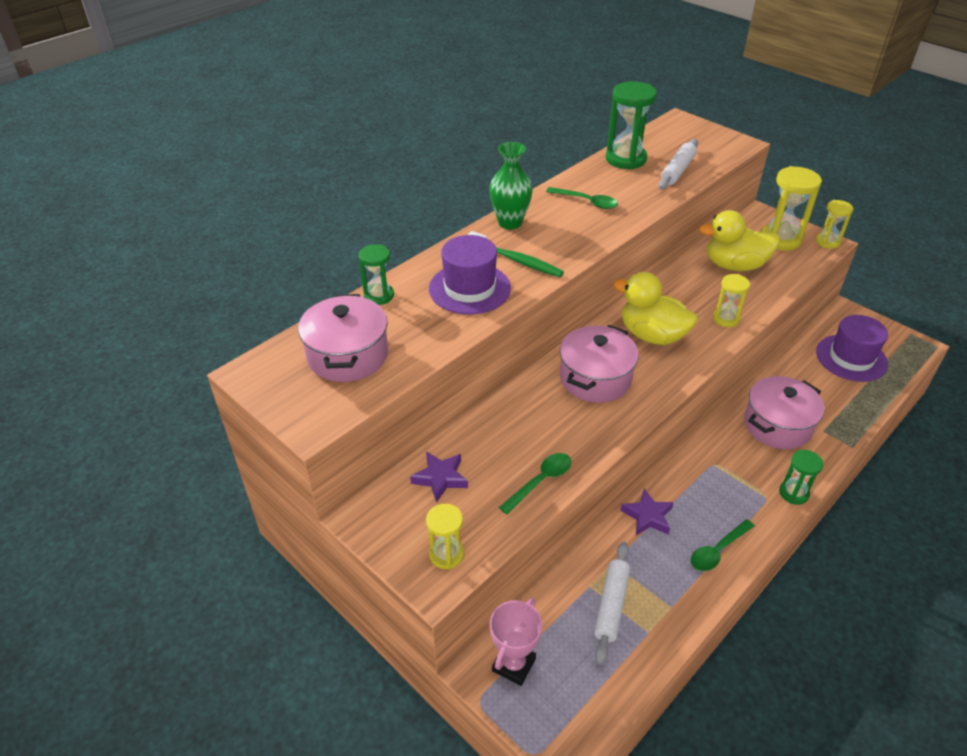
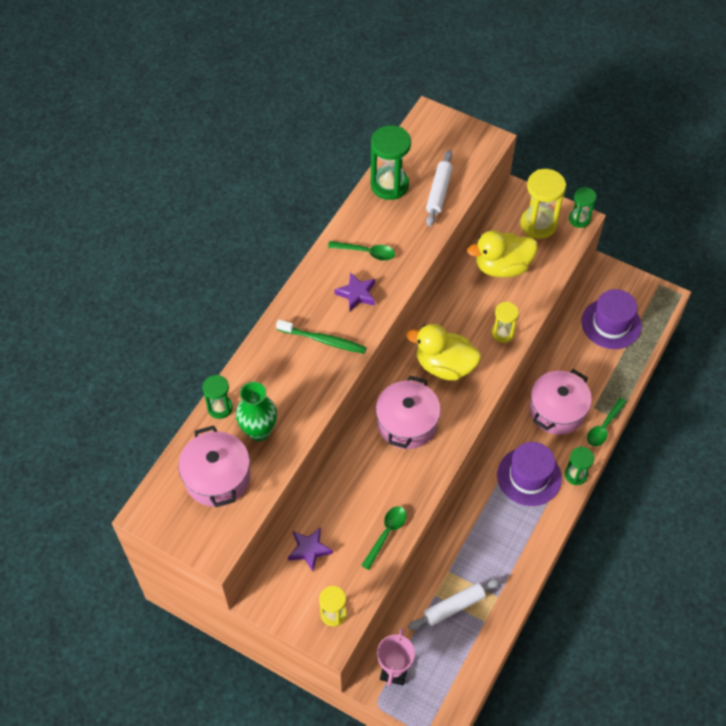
camera: 15 degrees left, 15 degrees up
(469, 288) = (293, 382): purple hat -> purple hat (529, 476)
(510, 222) = (305, 294): green vase -> green vase (259, 431)
(611, 605) = (454, 606): white rolling pin -> white rolling pin turned 60 degrees clockwise
(647, 516) = (467, 523): purple star -> purple star (357, 294)
(717, 551) = (524, 541): green spoon -> green spoon (604, 427)
(827, 242) = (579, 219): yellow hourglass -> green hourglass

